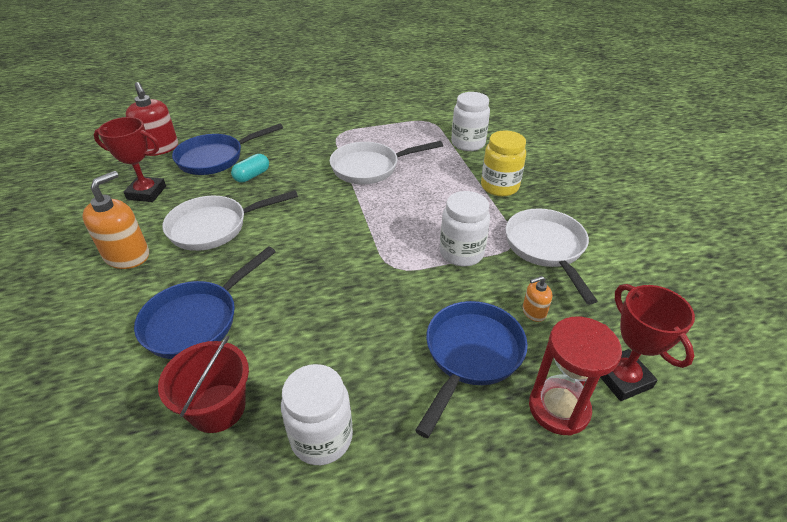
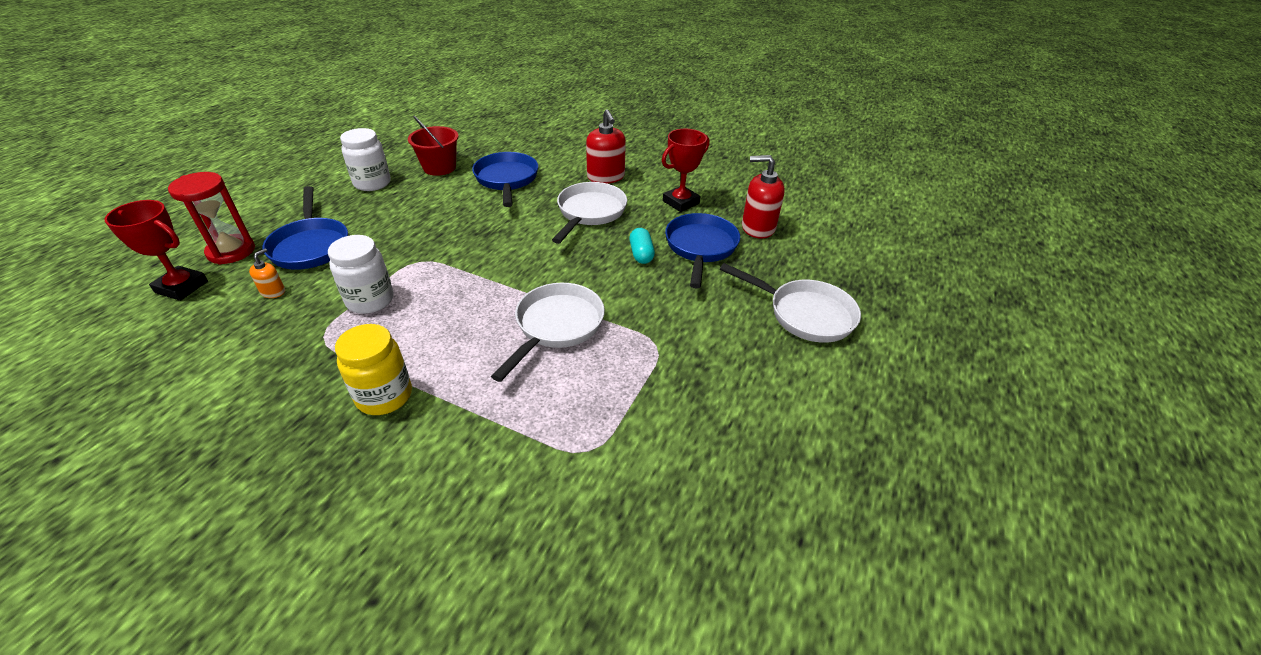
camera: 130 degrees right, 0 degrees up
(127, 256) = (606, 177): orange soap dispenser -> red soap dispenser
(468, 143) = (487, 444): white jar -> none
(546, 248) = (283, 351): white pan -> white pan (804, 314)

